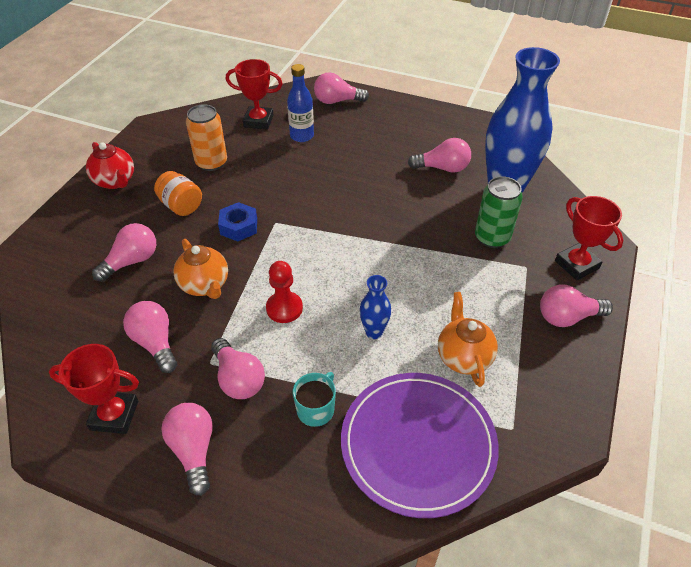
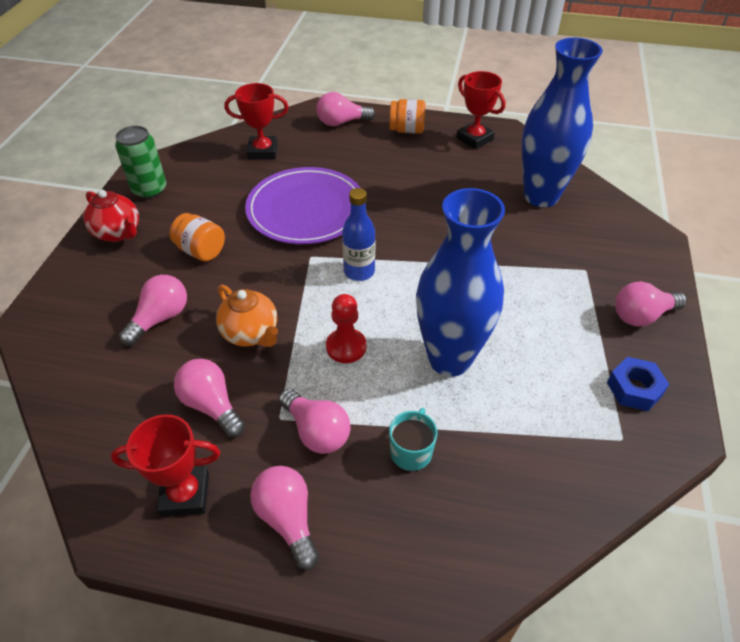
camera: 10 degrees left, 0 degrees up
(211, 163) = (223, 201): orange can -> none
(239, 226) = (272, 265): blue nut -> blue nut (634, 389)
(302, 136) = (314, 162): blue bottle -> blue bottle (359, 271)
(374, 332) = (449, 359): blue vase -> blue vase, size x2.33
(395, 114) = (407, 130): none -> orange jar
(418, 444) = (530, 472): purple plate -> purple plate (306, 209)
(442, 168) = (471, 179): pink light bulb -> none
(463, 357) = (550, 371): orange teapot -> none
(492, 237) = (542, 244): green can -> green can (149, 190)
(576, 265) = (634, 261): red trophy -> red trophy (474, 139)

